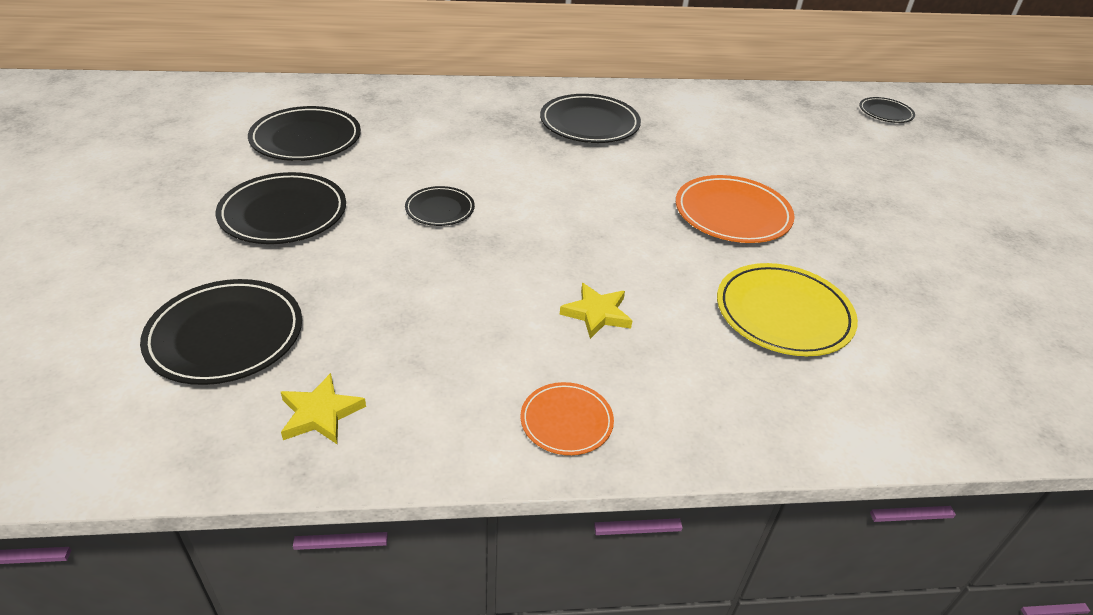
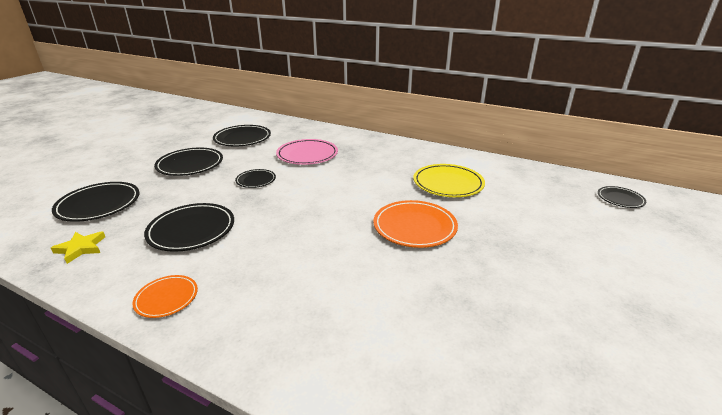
camera: 35 degrees right, 10 degrees down
(460, 143) = (307, 155): none -> pink plate
(589, 124) = (389, 161): black plate -> black plate (191, 230)
(597, 313) = (260, 252): yellow star -> none
(783, 314) = (370, 293): yellow plate -> yellow plate (448, 184)

